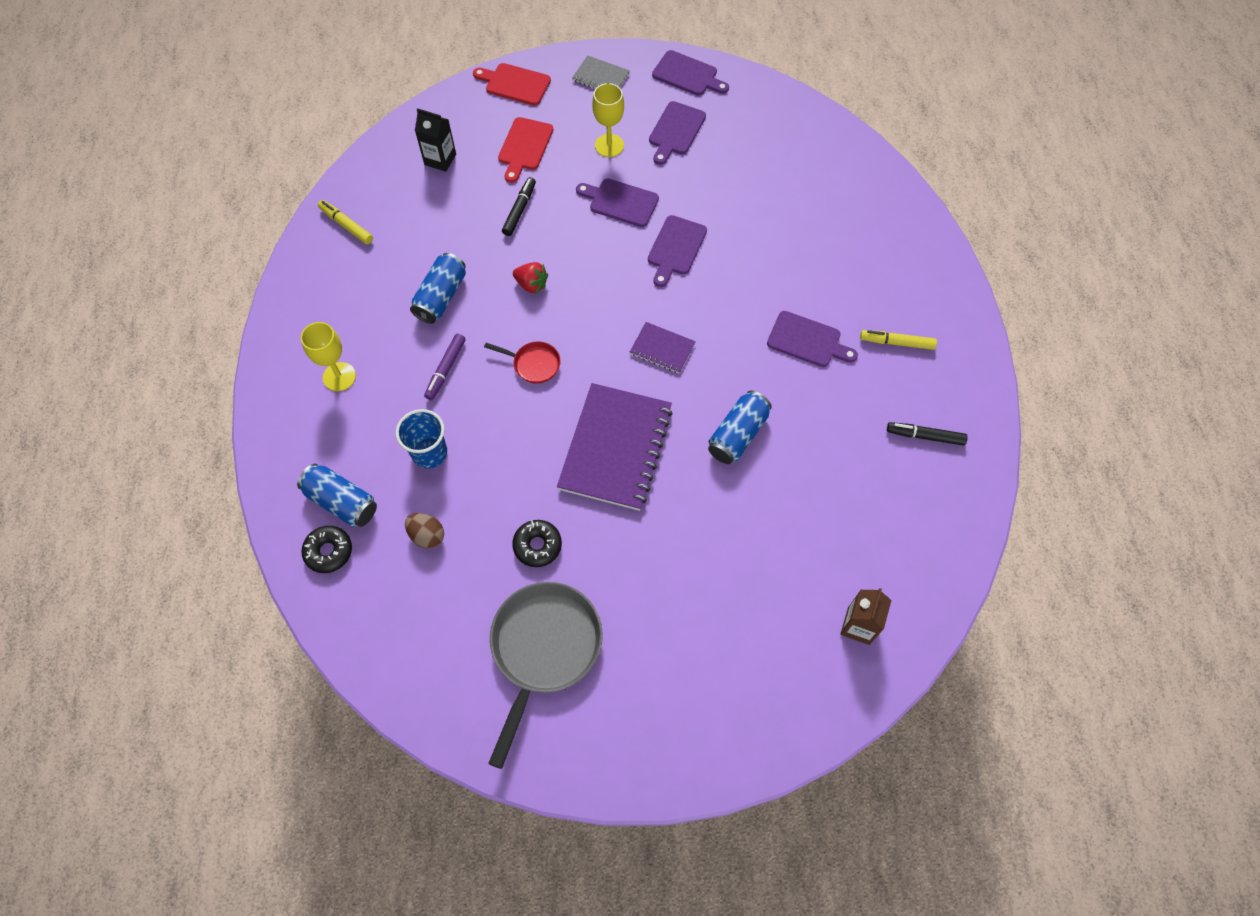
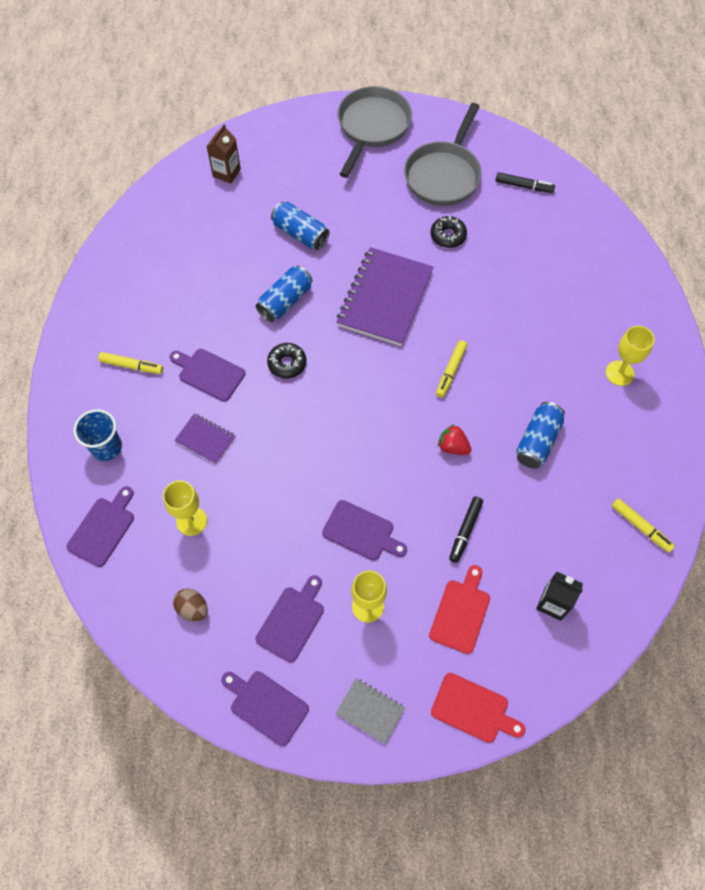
camera: 175 degrees left, 0 degrees up
(329, 551) = (603, 243): black donut -> black donut (287, 363)
(342, 502) = (599, 275): blue can -> blue can (300, 233)
(427, 535) = (531, 248): brown egg -> brown egg (193, 608)
(429, 453) = (535, 306): blue cup -> blue cup (106, 447)
(446, 369) = (527, 372): purple marker -> none
(533, 364) = (451, 371): red pan -> yellow marker
(656, 734) = (372, 127): none -> grey pan
(662, 349) = (337, 376): purple notebook -> purple notebook (205, 439)
(676, 248) = (312, 474): purple cutting board -> purple cutting board (103, 529)
(786, 199) = (191, 521): none -> yellow goblet
(925, 436) = (136, 289): black marker -> black marker (524, 186)

